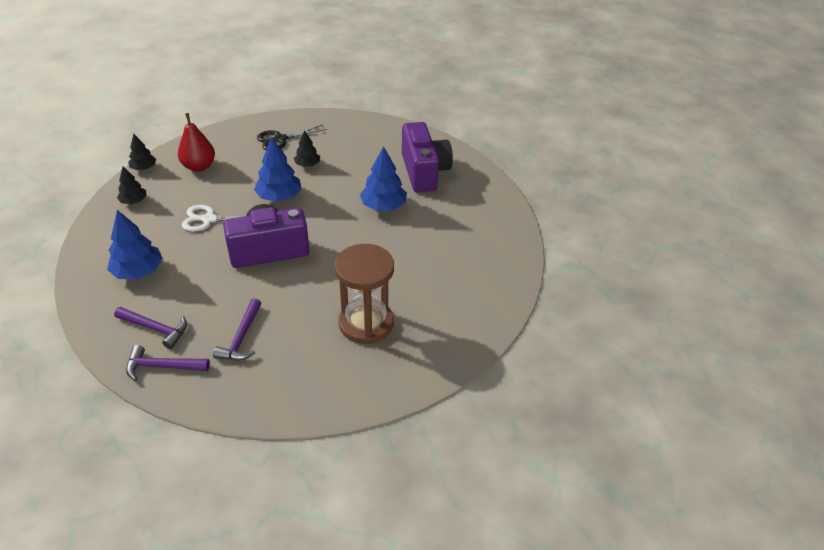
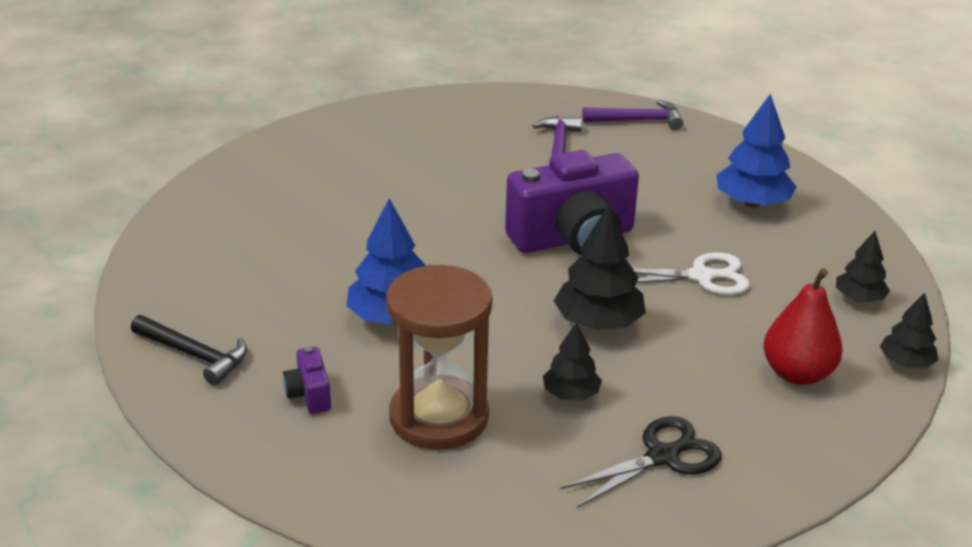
camera: 175 degrees right, 10 degrees down
(155, 329) = (674, 149): purple hammer -> none
(279, 197) = (598, 322): blue tree -> black tree
(366, 323) = (399, 165): brown hourglass -> brown hourglass (439, 417)
(424, 172) = (309, 394): purple camera -> purple camera, size x0.42
(479, 193) = (194, 355): none -> black hammer

